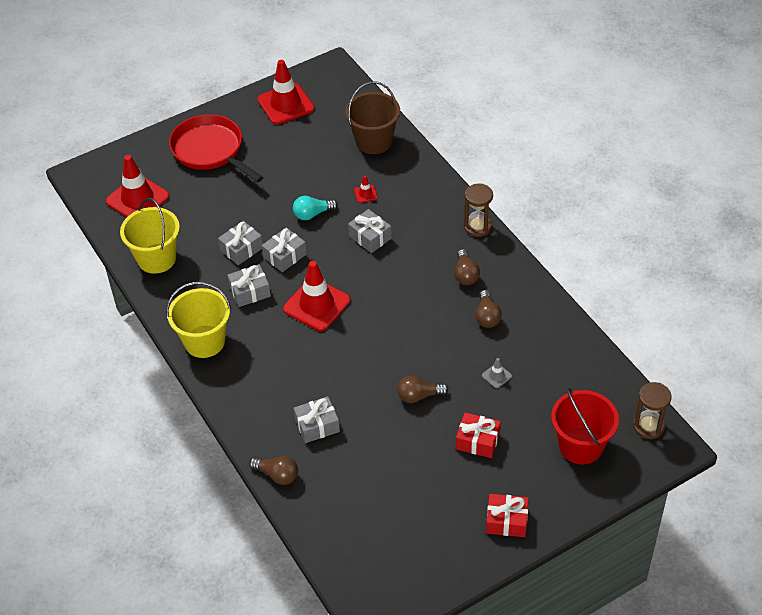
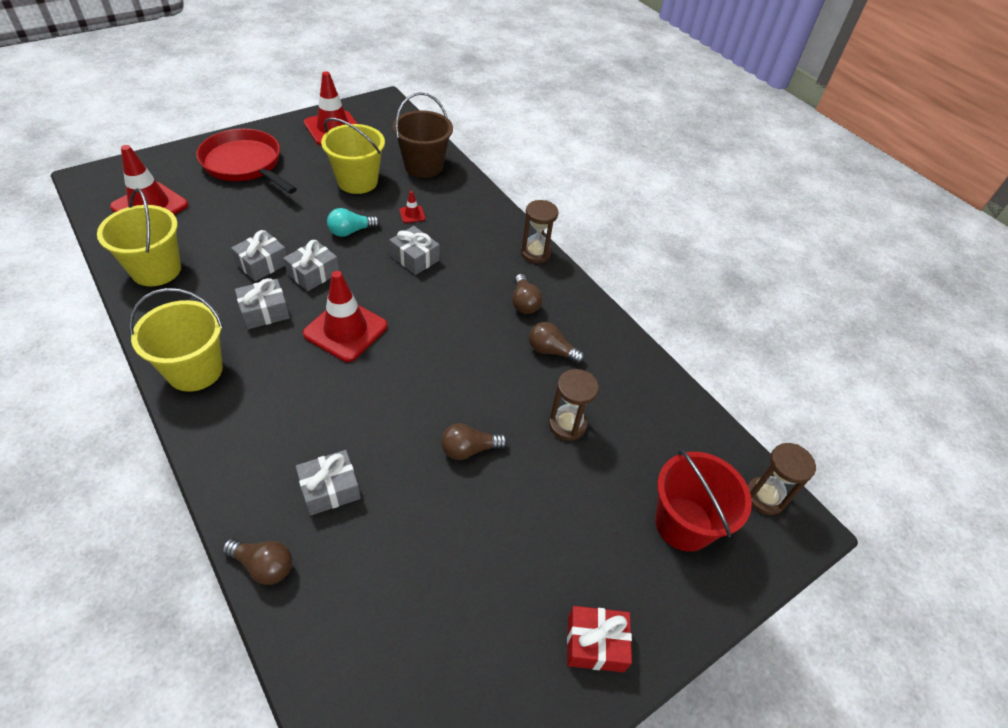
camera: 10 degrees left, 0 degrees up
(314, 162) = (357, 181): none -> yellow bucket
(477, 441) = (548, 515): red gift -> none
(487, 316) = (551, 351): brown light bulb -> brown light bulb turned 120 degrees clockwise
(496, 376) = (567, 425): grey traffic cone -> brown hourglass

